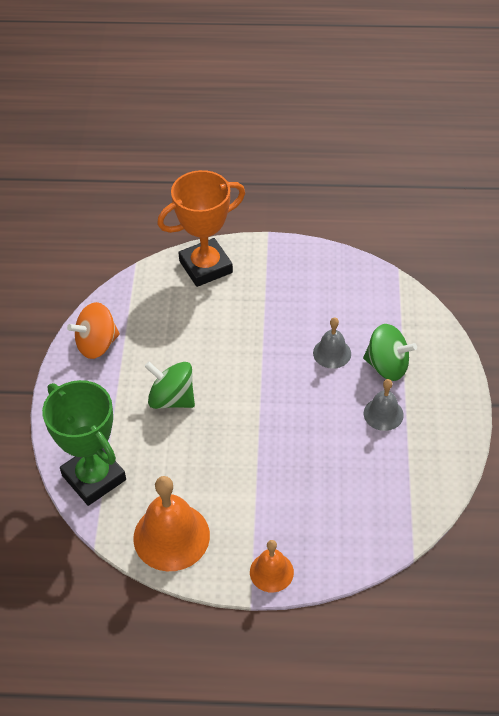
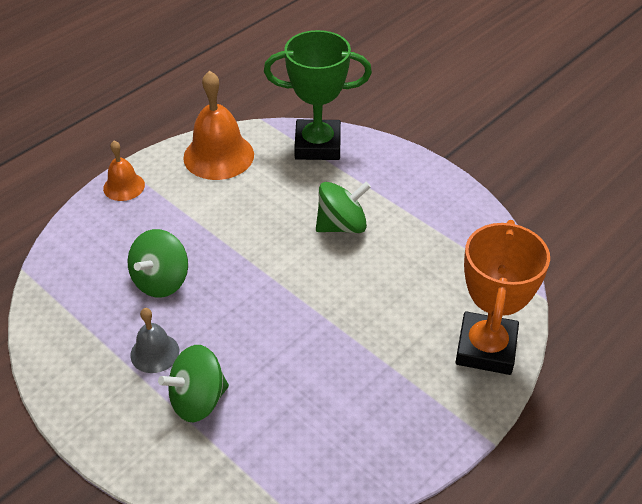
camera: 130 degrees right, 5 degrees down
(97, 344) = (456, 214): orange spinning top -> none
(329, 460) = (161, 281): none -> green spinning top
(332, 353) = (264, 368): grey bell -> none

